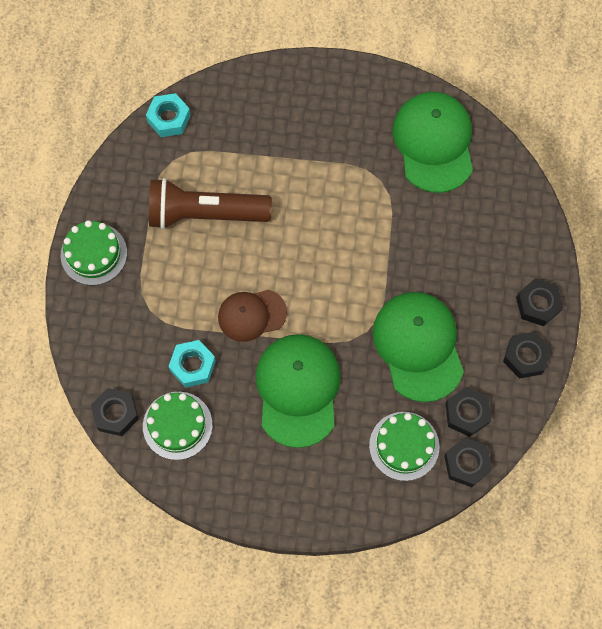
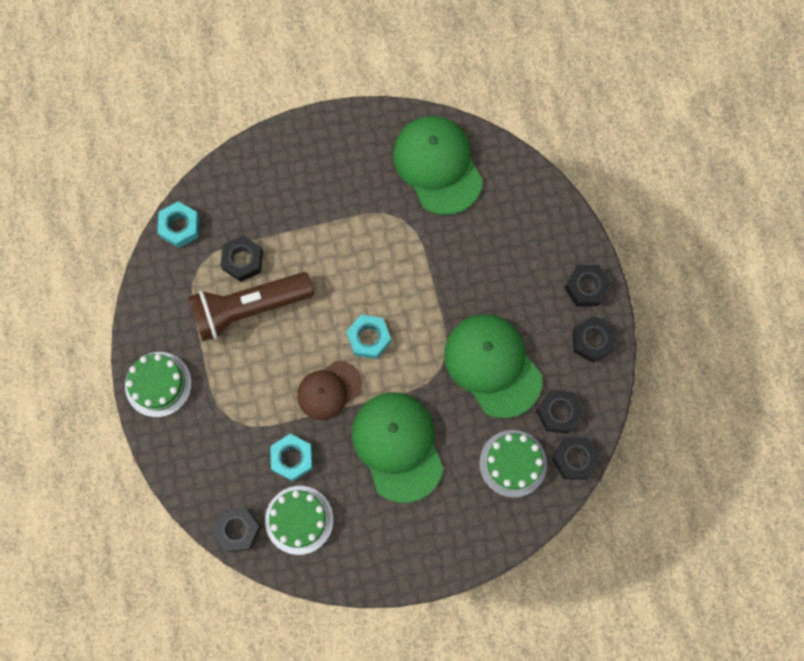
camera: 20 degrees left, 5 degrees up
(215, 168) = (242, 260): none -> black nut
(308, 280) = (369, 338): none -> turquoise nut

